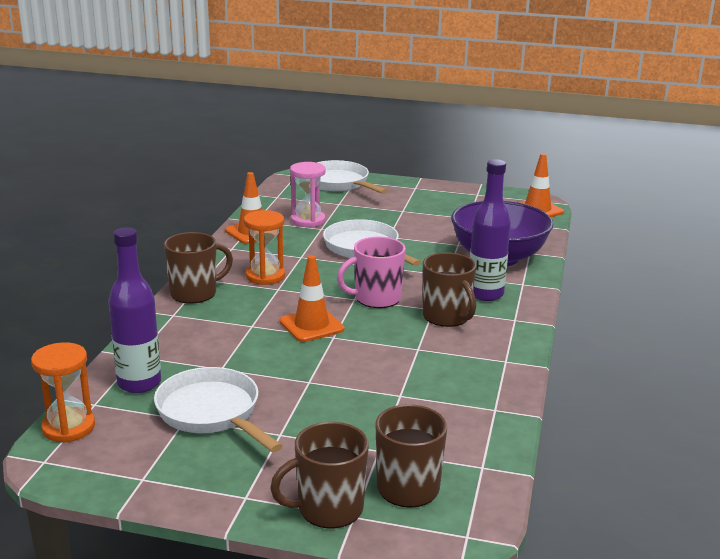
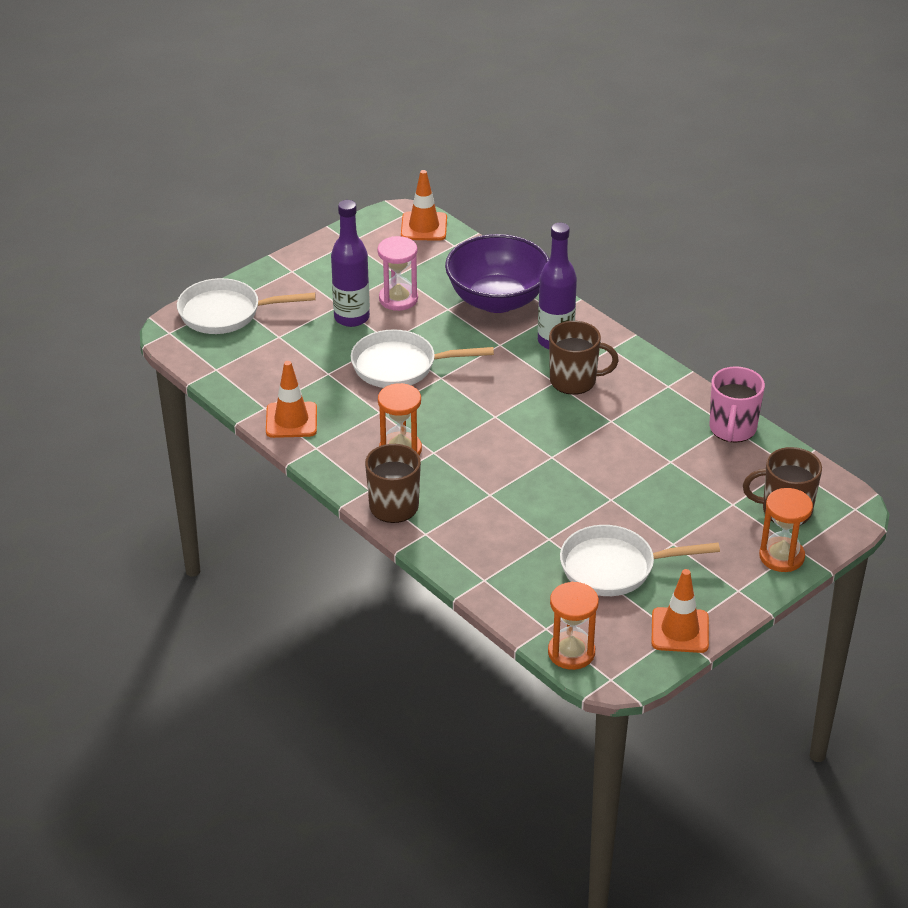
camera: 55 degrees left, 15 degrees up
(139, 383) = (534, 592): purple bottle -> purple bottle (351, 318)
(308, 220) = (300, 373): pink hourglass -> pink hourglass (398, 299)
(311, 325) = (521, 460): orange traffic cone -> orange traffic cone (680, 630)
(328, 509) = (781, 556): brown mug -> orange hourglass
(376, 298) = (506, 404): pink mug -> pink mug (732, 429)

